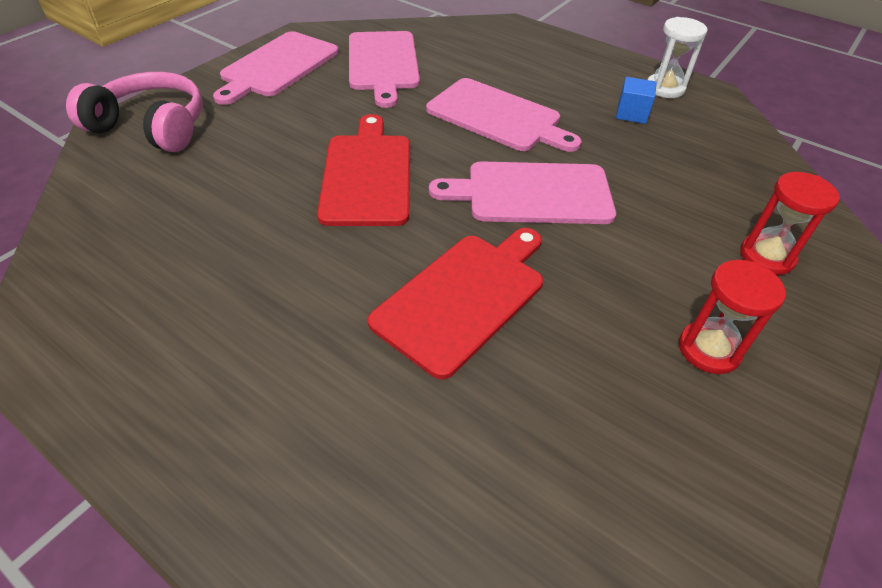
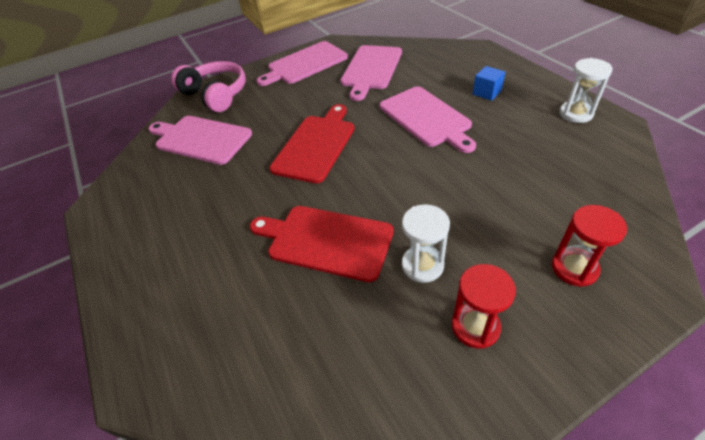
camera: 30 degrees right, 0 degrees up
(464, 297) = (326, 241): red cutting board -> red cutting board turned 135 degrees counterclockwise
(532, 193) = (416, 179): pink cutting board -> pink cutting board (201, 139)
(606, 296) = (422, 265): none -> white hourglass
(631, 113) = (533, 130): blue cube -> blue cube (487, 92)

